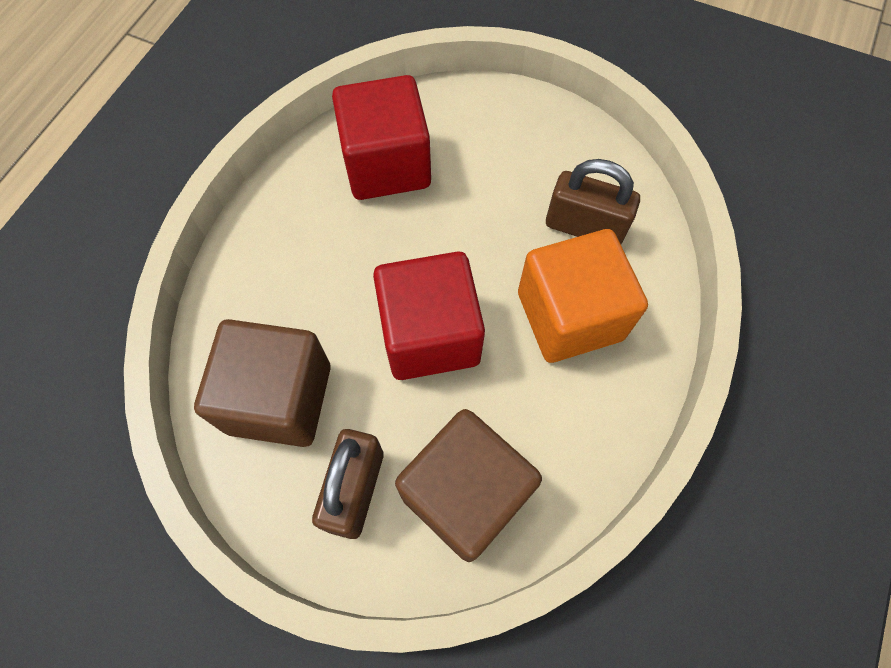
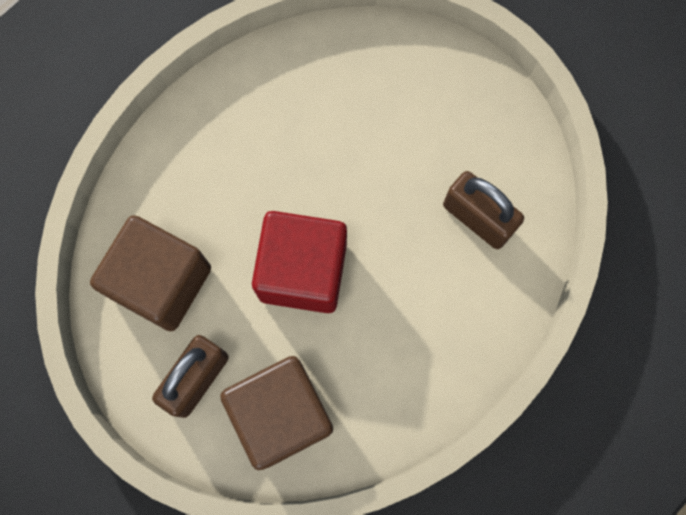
camera: 20 degrees right, 10 degrees up
(386, 165) = (324, 94): red cube -> none
(569, 316) = (428, 296): orange cube -> none

